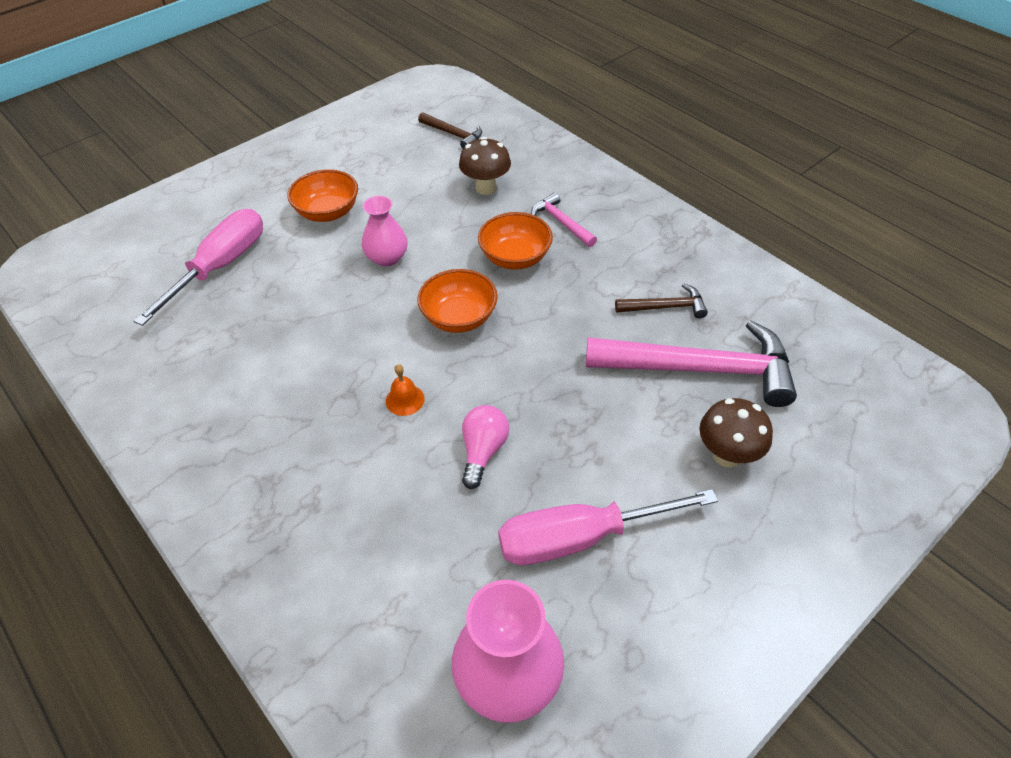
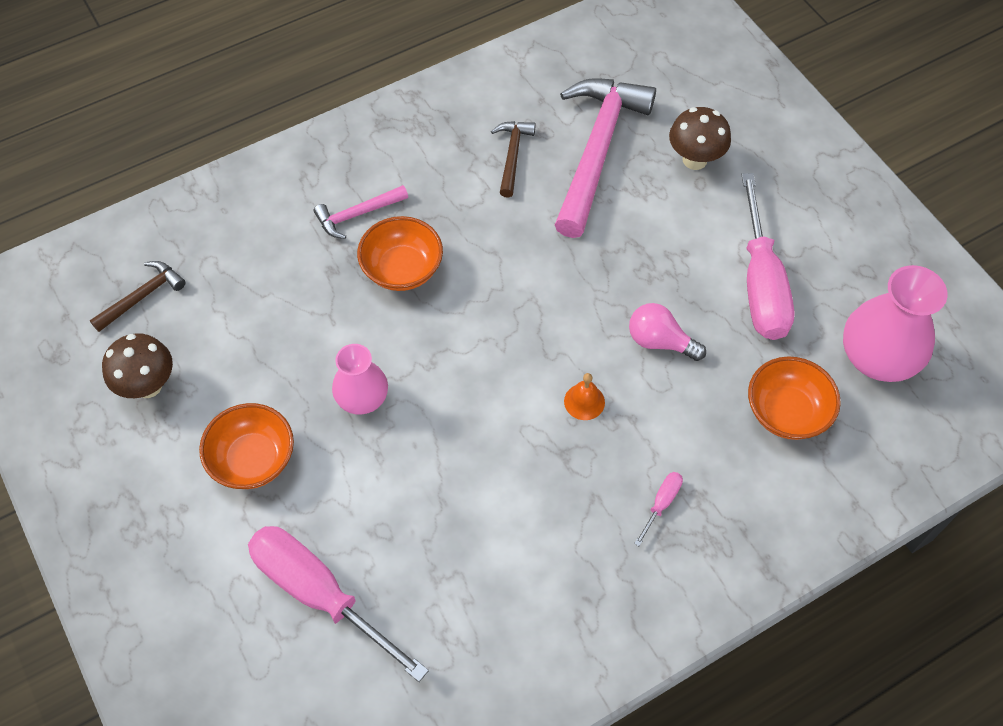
camera: 80 degrees left, 10 degrees up
(302, 474) = (661, 504): none -> pink screwdriver
(459, 318) = (481, 337): orange bowl -> orange bowl (786, 412)
(486, 188) = (268, 277): brown mushroom -> brown mushroom (148, 385)

